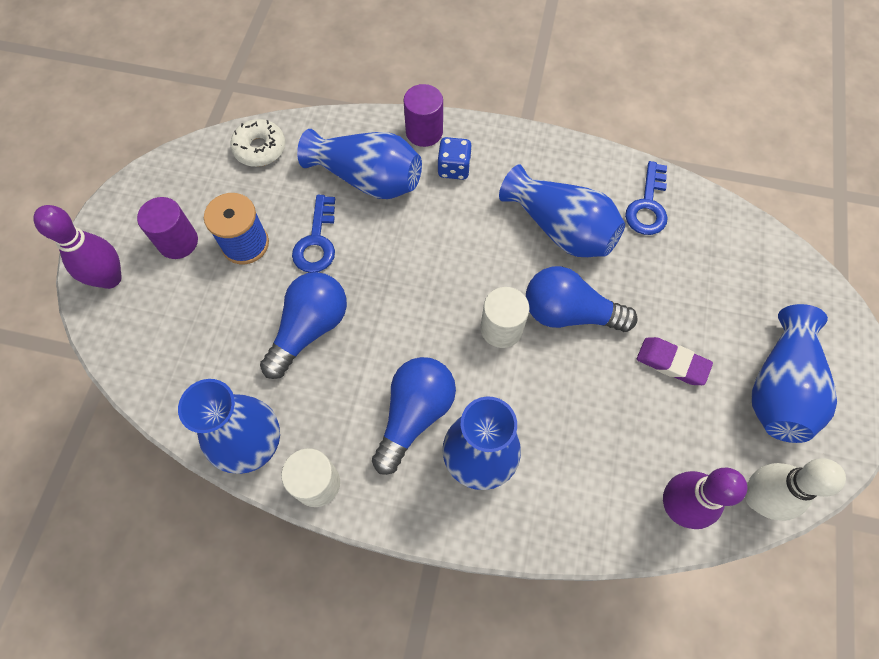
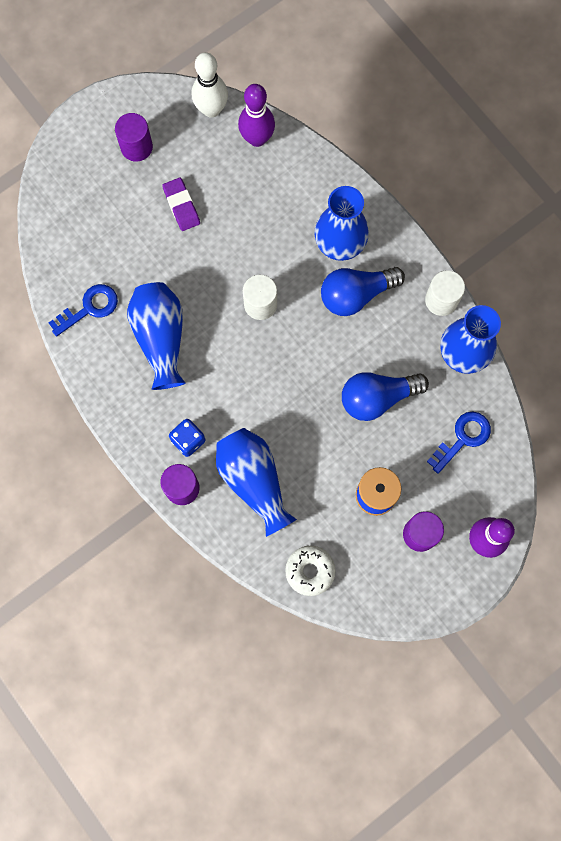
camera: 140 degrees left, 10 degrees up
(316, 241) = (327, 458): blue key -> blue key (463, 438)
(569, 313) = (210, 281): blue light bulb -> none
(779, 387) = (136, 147): blue vase -> purple cylinder

